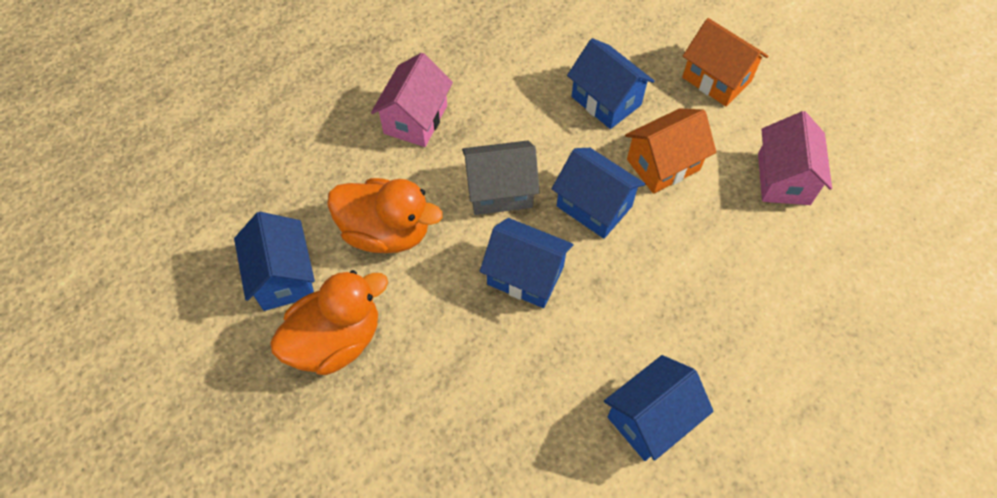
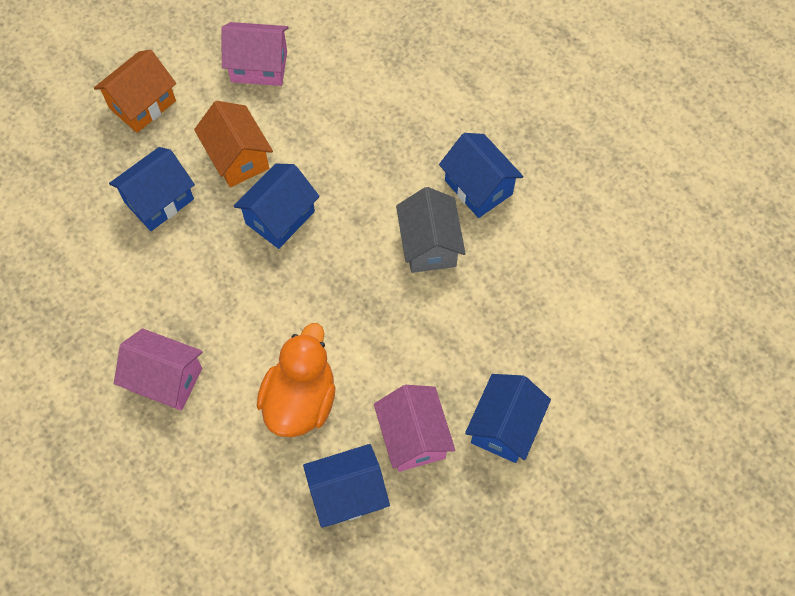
camera: 90 degrees left, 5 degrees up
(336, 340) = (413, 437): orange duck -> pink house
(500, 191) = (259, 297): grey house -> grey house (429, 245)
(525, 275) = (350, 276): blue house -> blue house (504, 427)

